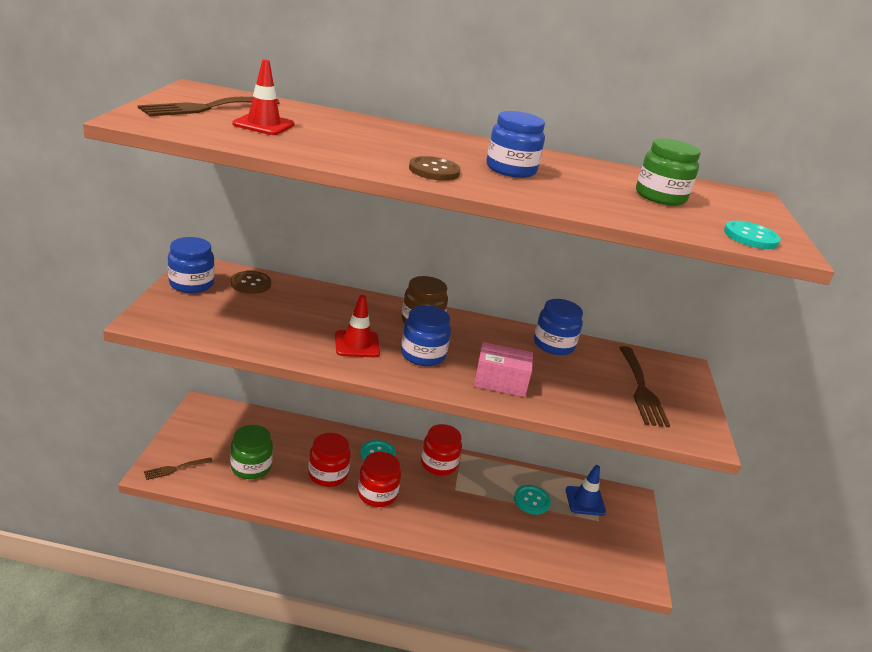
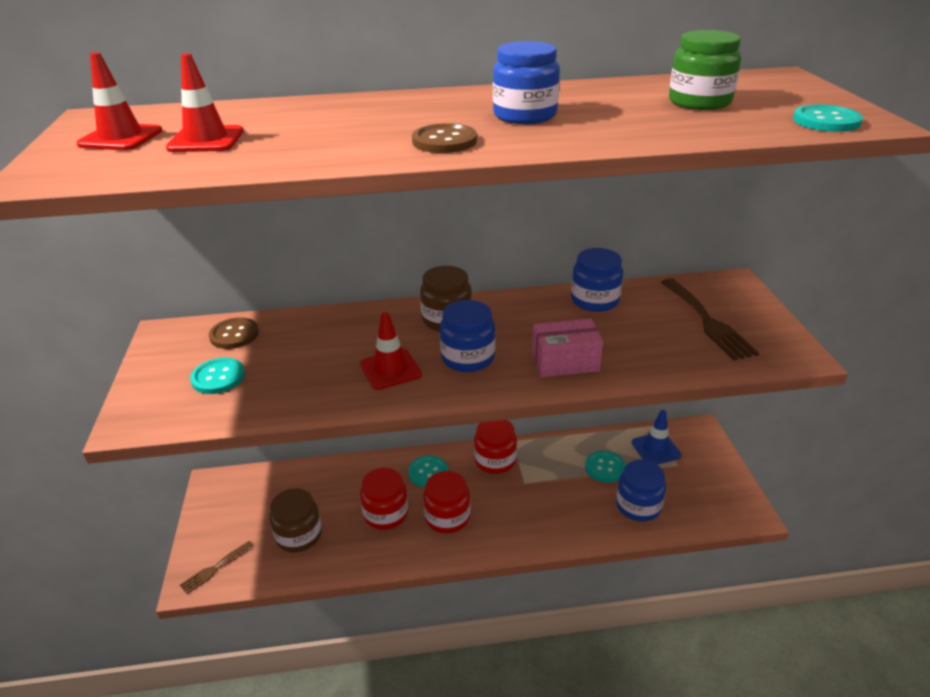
camera: 10 degrees left, 5 degrees up
(191, 284) = (164, 357): blue jar -> blue jar (638, 506)
(206, 108) = (121, 138): brown fork -> red traffic cone
(224, 310) = (218, 377): none -> turquoise button
(251, 467) = (299, 535): green jar -> brown jar

